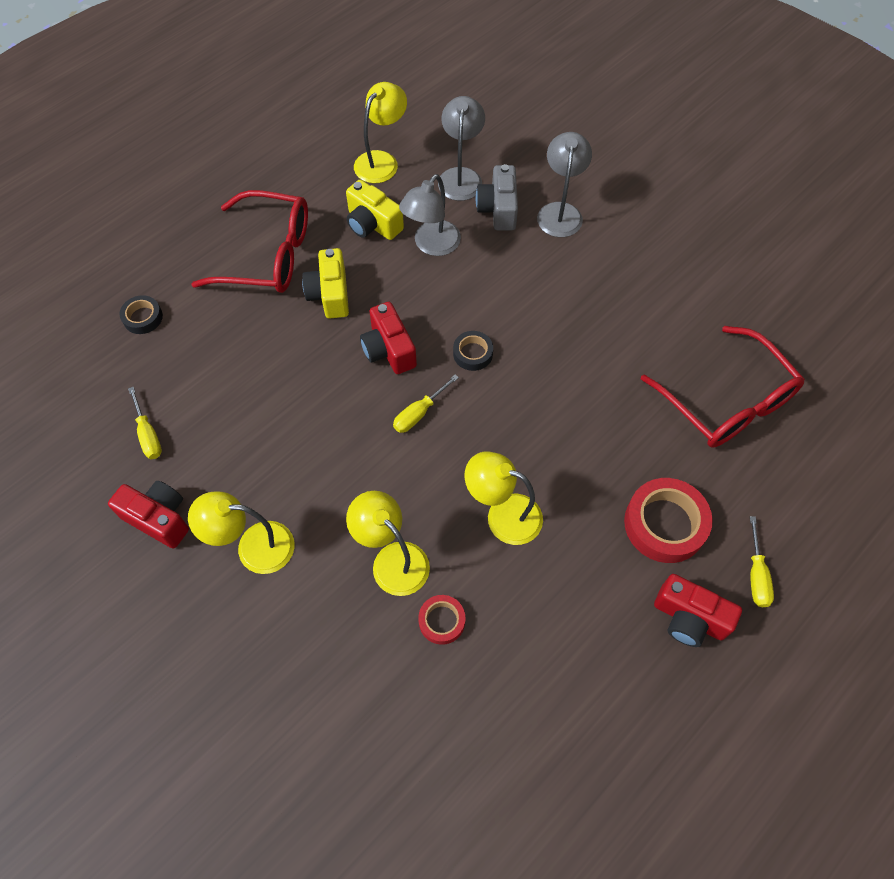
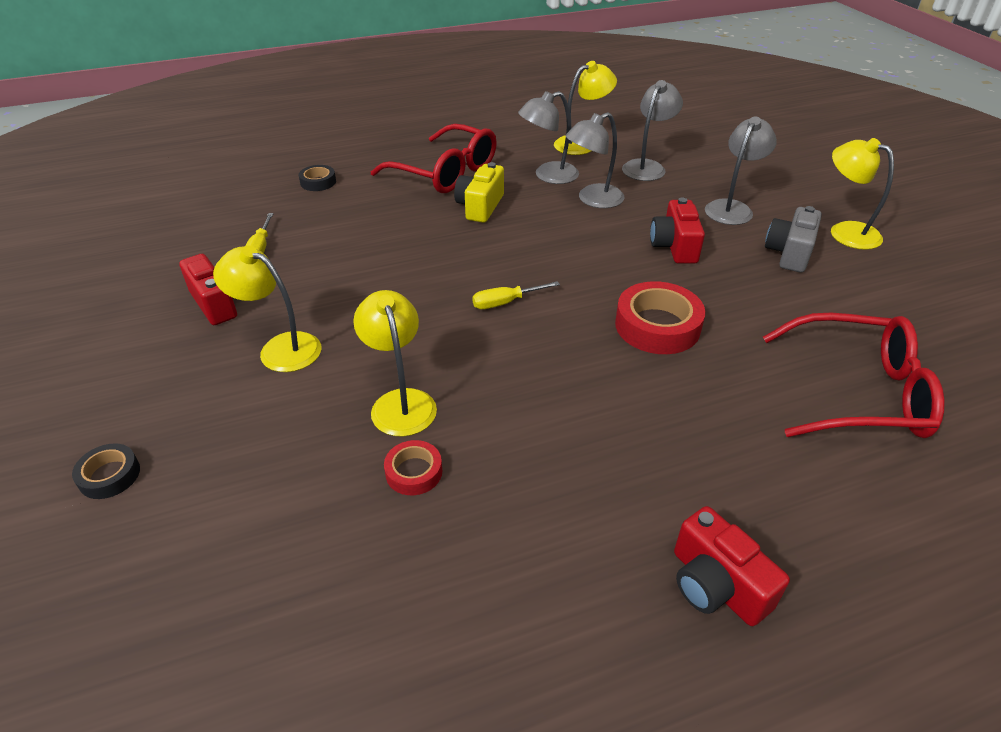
camera: 25 degrees right, 20 degrees down
(372, 224) = (548, 176): yellow camera -> grey lamp
(389, 350) = (507, 253): red camera -> red camera (674, 246)
(473, 353) = (586, 277): black tape -> black tape (109, 475)
(498, 209) = (670, 193): grey camera -> grey camera (789, 253)
(503, 515) = (540, 405): yellow lamp -> yellow lamp (845, 231)
(665, 524) = (728, 477): red tape -> red tape (657, 326)
(727, 401) = (858, 393): red glasses -> red glasses turned 75 degrees counterclockwise
(756, 574) = (833, 573): yellow screwdriver -> none

